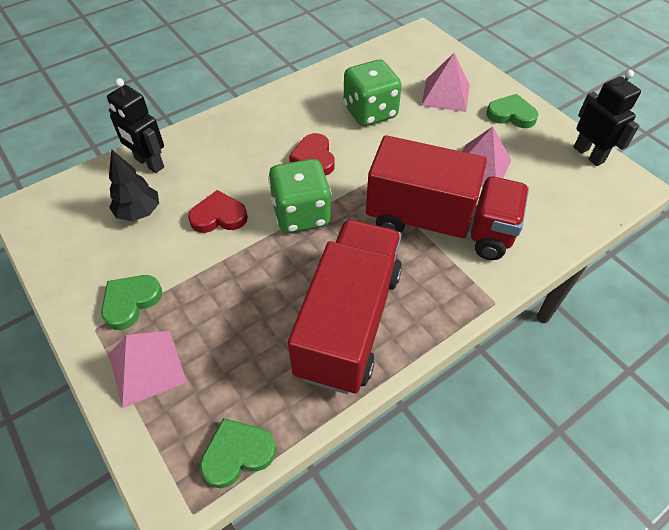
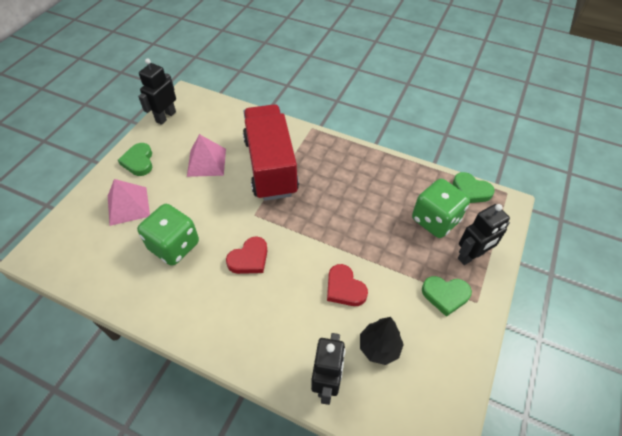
camera: 120 degrees left, 0 degrees up
(147, 367) = (471, 256): pink pyramid -> black robot
(301, 214) = (309, 239): green dice -> green dice (435, 220)
(349, 322) = (369, 180): red truck -> none

